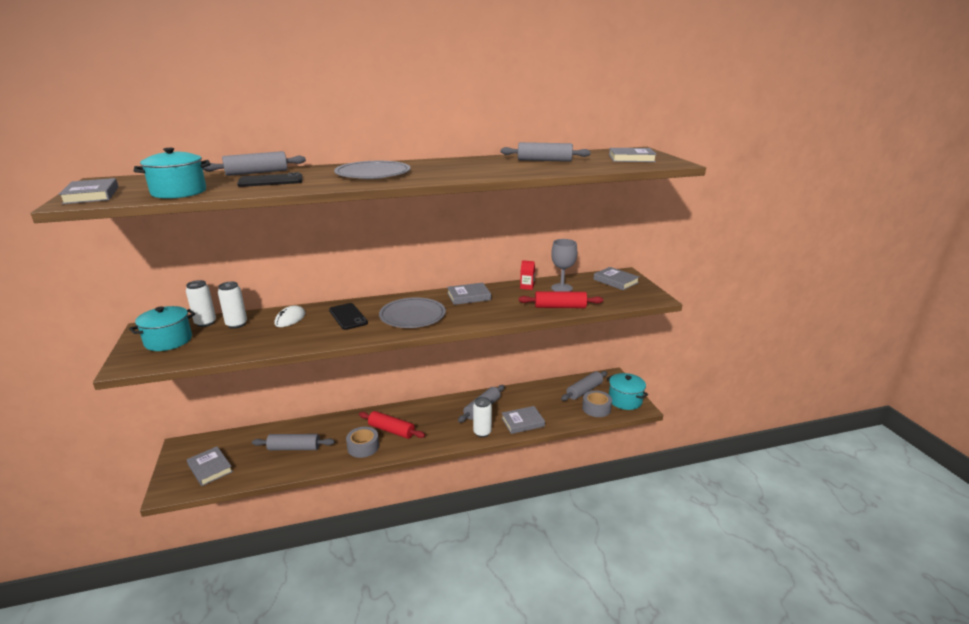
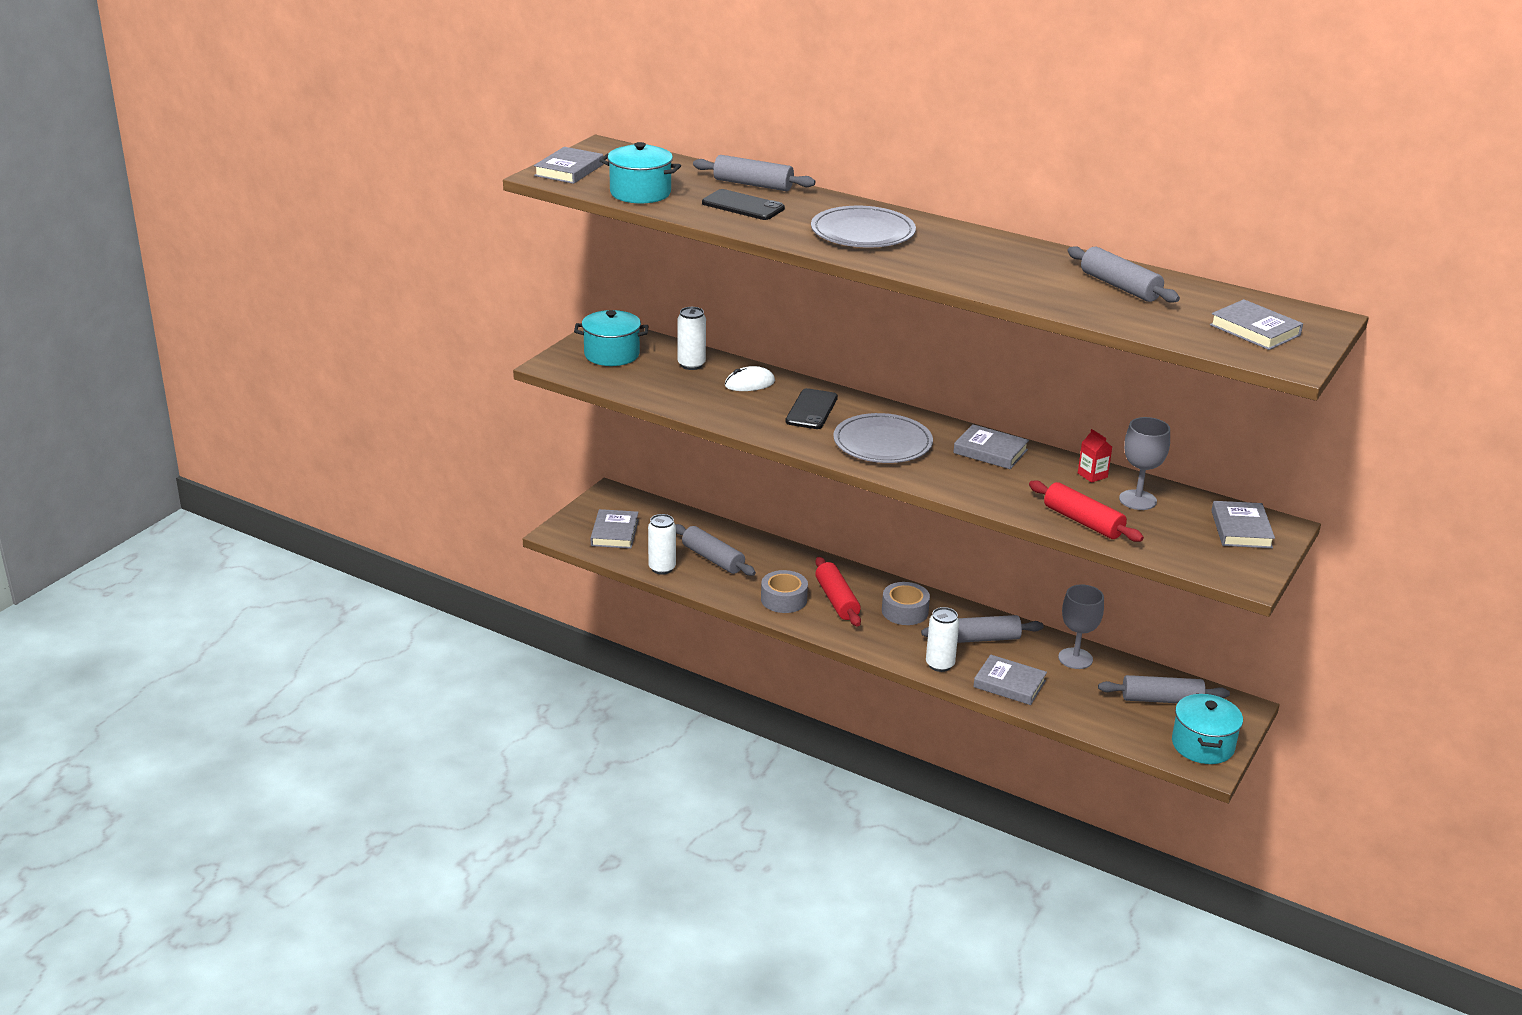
camera: 45 degrees right, 5 degrees up
(205, 323) = (665, 349): white can -> white can (662, 568)
(530, 393) = (1075, 658): none -> grey goblet
(596, 408) = (1140, 729): grey tape -> grey tape (905, 611)

